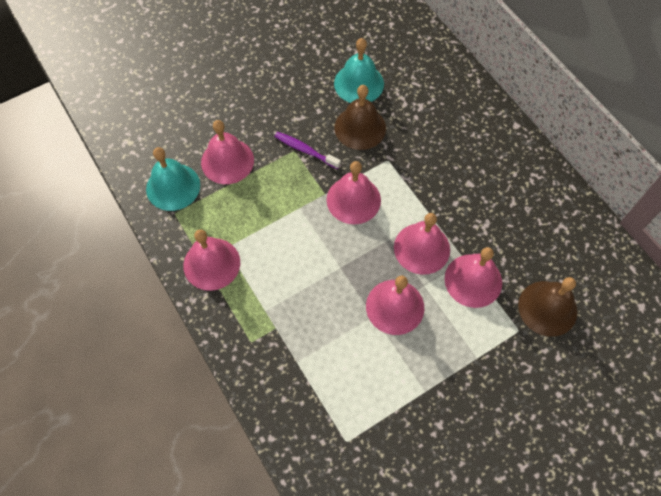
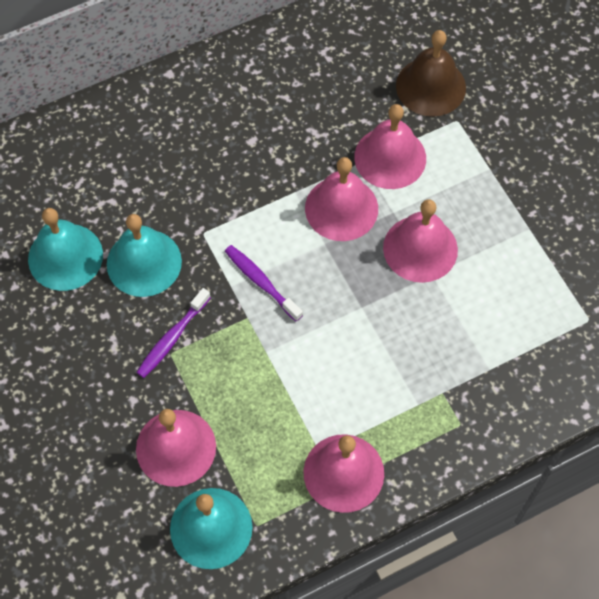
camera: 85 degrees left, 0 degrees up
(353, 200) = (261, 282): pink bell -> purple toothbrush
(360, 128) = (144, 262): brown bell -> turquoise bell

